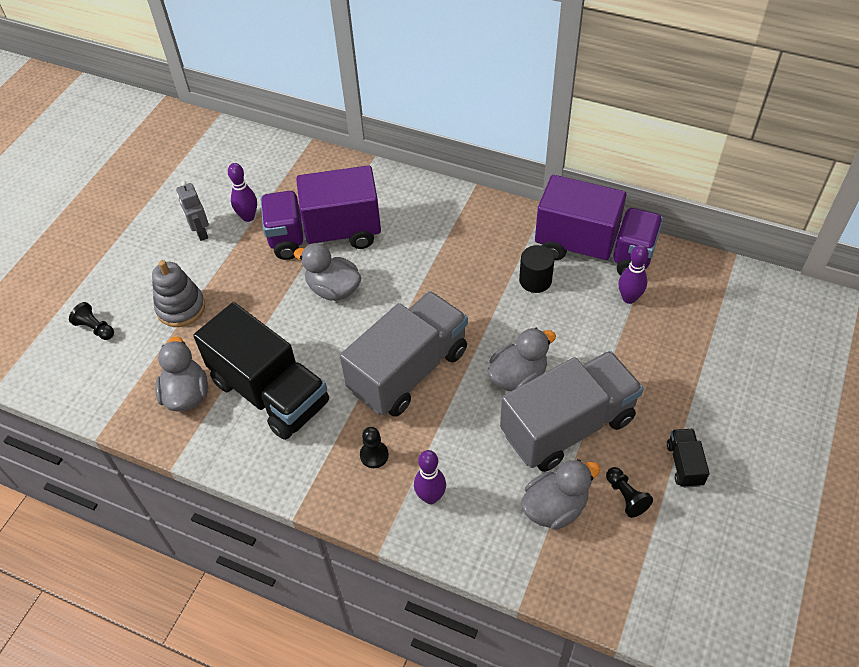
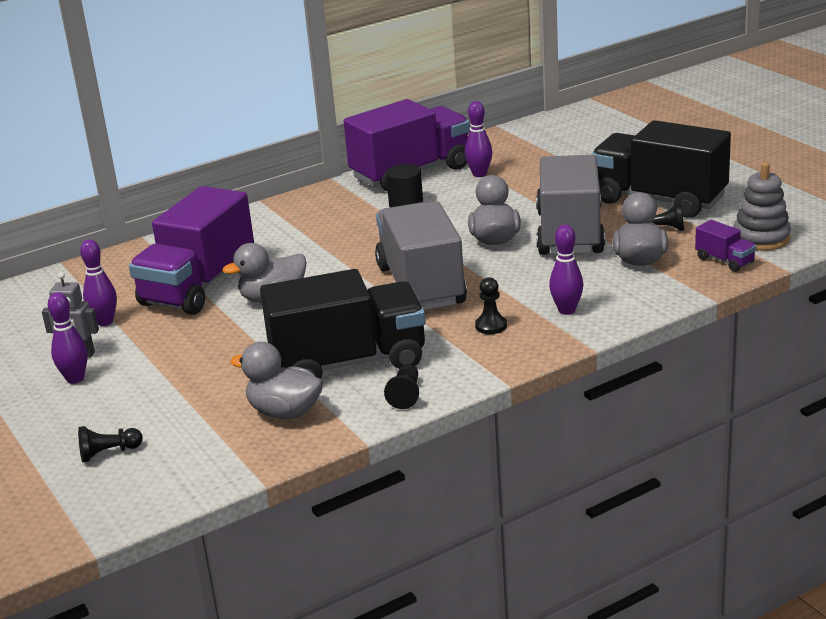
camera: 55 degrees left, 25 degrees down
(171, 251) = (75, 379): none -> purple bowling pin
(181, 308) = (165, 390): grey stacking toy -> grey stacking toy (761, 238)
(244, 456) = (405, 395): none -> black pawn
(599, 581) = (724, 261): none -> purple truck
(684, 464) = (659, 200): black truck -> black truck, size x2.41

